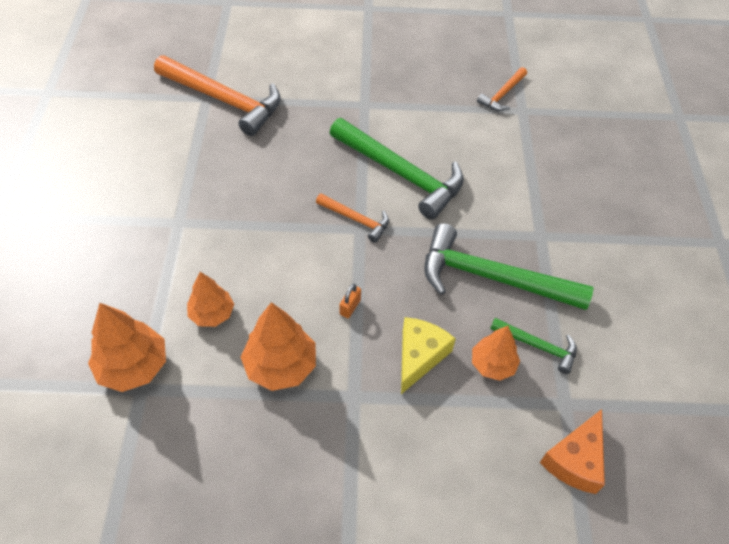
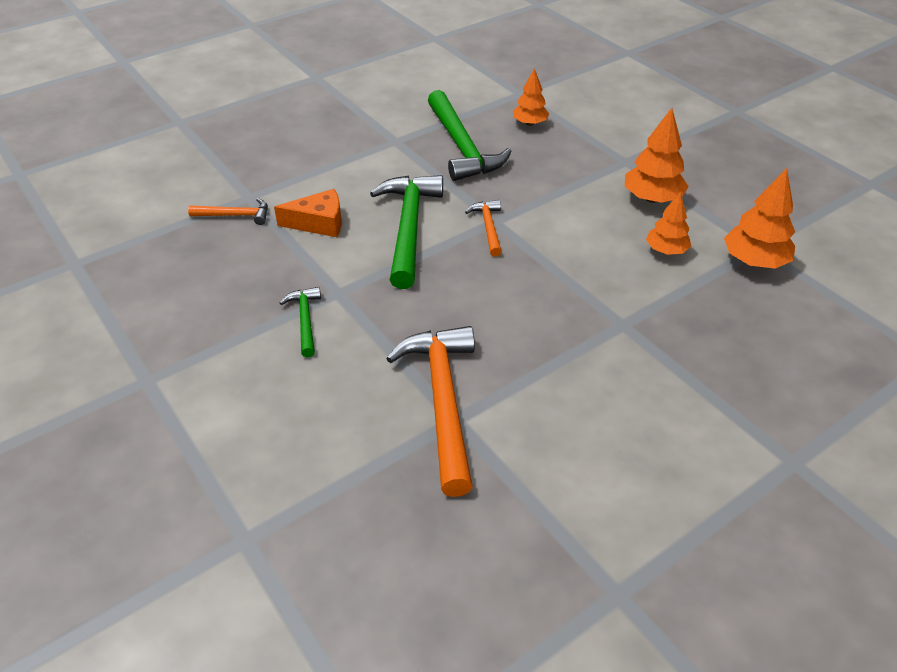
camera: 125 degrees left, 10 degrees down
(350, 307) = (568, 192): orange padlock -> none
(419, 356) = (563, 150): yellow cheese -> none
(538, 346) = (493, 113): green hammer -> green hammer (305, 320)
(575, 460) = (550, 81): orange cheese -> orange cheese (319, 223)

